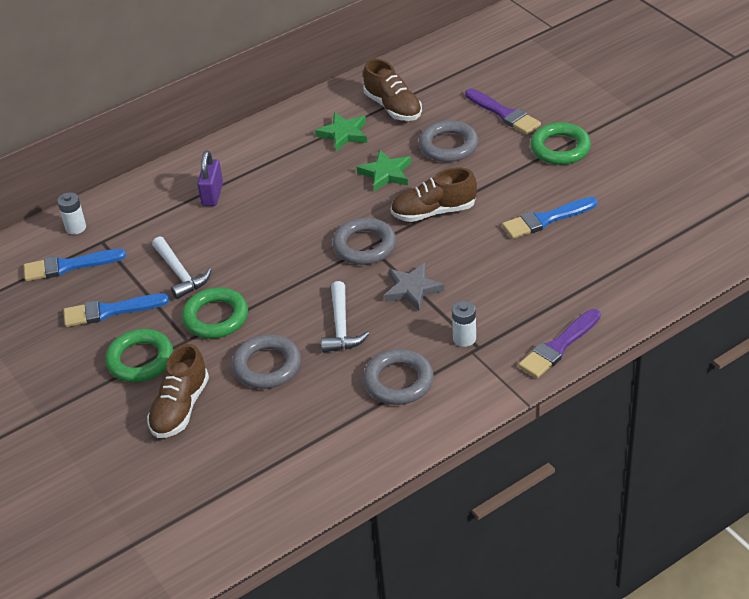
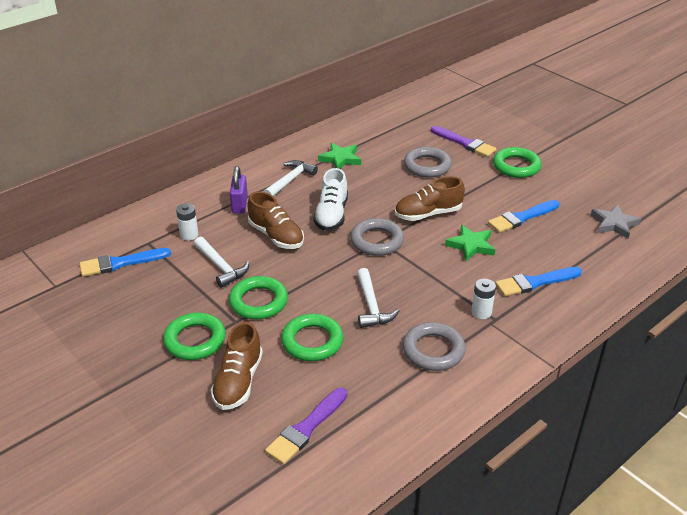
camera: 10 degrees left, 5 degrees down
(76, 227) = (123, 232): white battery -> white battery (189, 235)
(110, 311) = (162, 299): blue brush -> blue brush (535, 282)
(267, 366) = (312, 341): grey ring -> green ring
(277, 163) = (290, 180): none -> white hammer
(318, 210) = (331, 215): none -> white shoe
(386, 173) = (381, 187): green star -> green star (471, 245)
(393, 107) = (376, 140): brown shoe -> brown shoe (276, 236)
(412, 289) = (426, 274): grey star -> grey star (614, 224)
(558, 346) = (564, 316): purple brush -> purple brush (306, 428)

